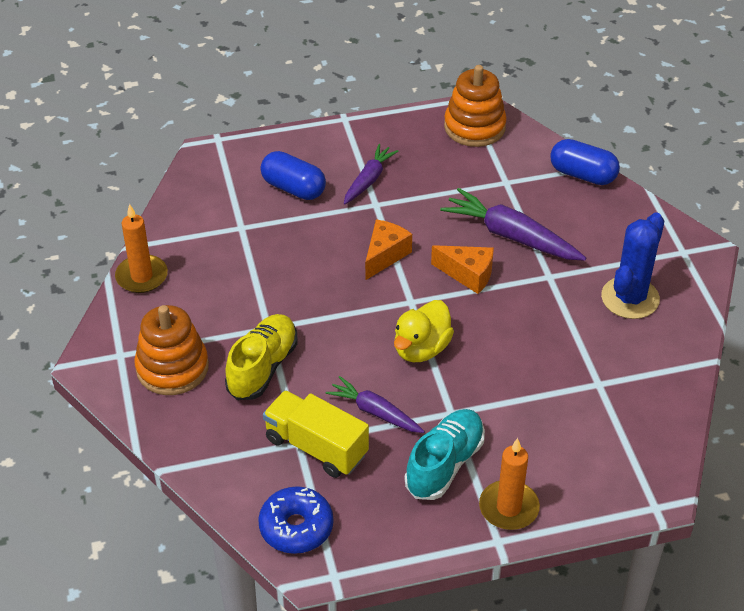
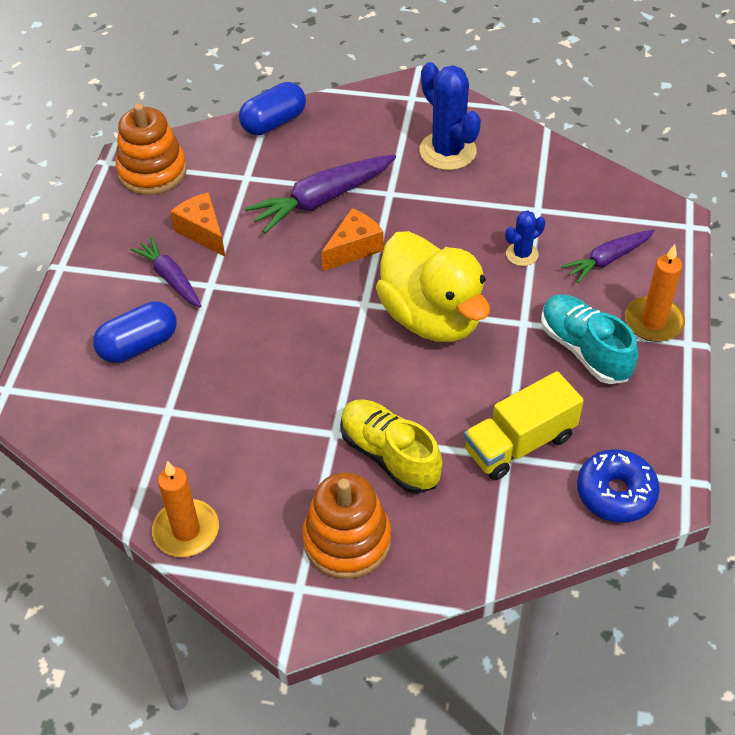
camera: 65 degrees left, 5 degrees up
(375, 412) = (496, 380): purple carrot -> purple carrot (607, 260)
(385, 255) = (289, 302): orange cheese -> orange cheese (203, 232)
(421, 349) = (432, 317): yellow duck -> yellow duck, size x1.63
(533, 388) = (522, 254): none -> blue cactus

